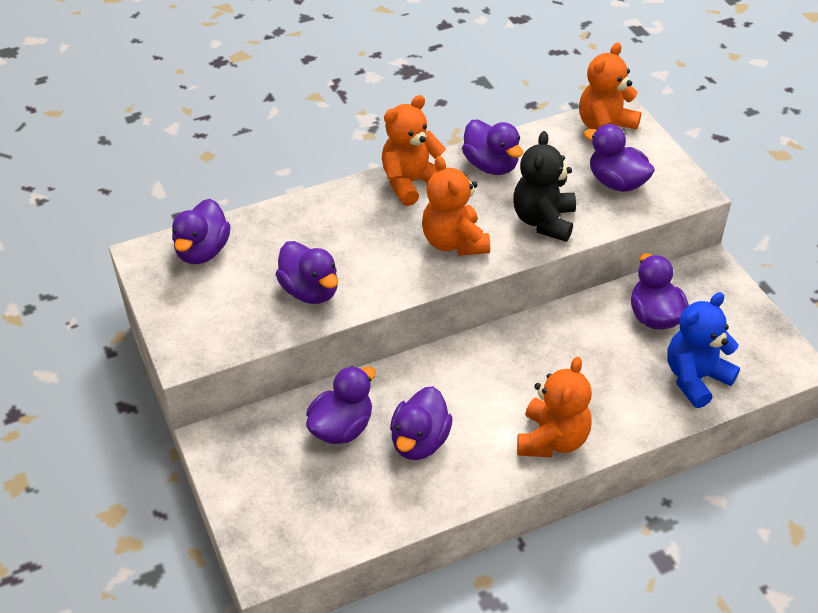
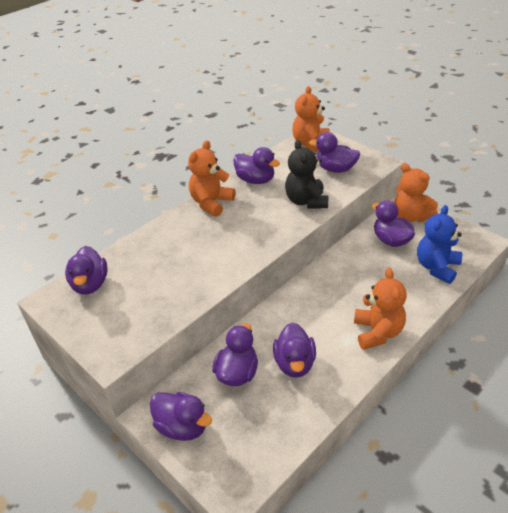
camera: 20 degrees left, 5 degrees down
(310, 291) = (180, 286): purple duck -> purple duck (182, 427)
(454, 242) = (259, 229): orange teddy bear -> orange teddy bear (410, 216)

